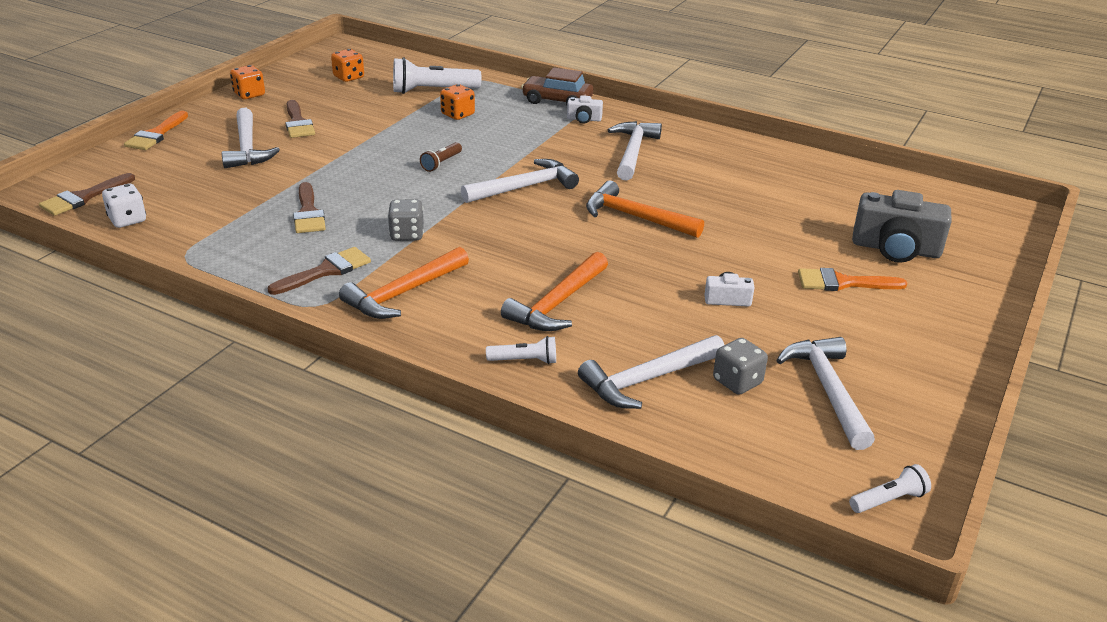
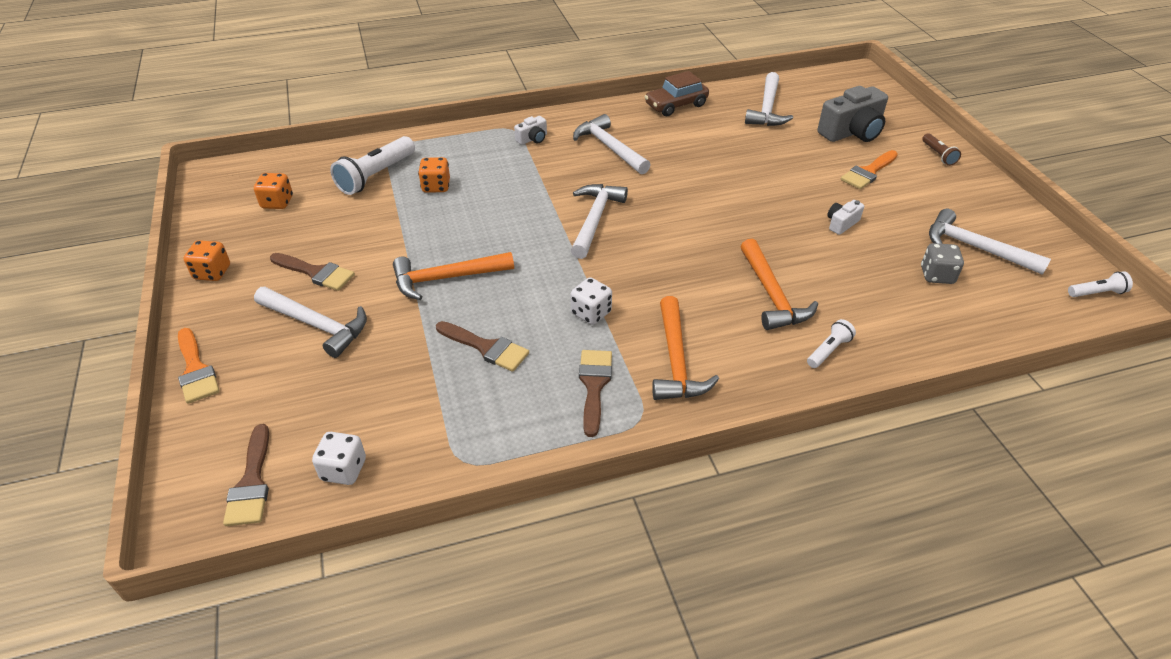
camera: 45 degrees left, 10 degrees up
(407, 234) = (591, 313): grey dice -> white dice
(441, 163) = (503, 237): brown flashlight -> brown flashlight (938, 155)
(557, 101) = (487, 133): brown car -> brown car (676, 105)
(636, 217) = (699, 198): orange hammer -> orange hammer (446, 278)
(647, 379) = (901, 309): white hammer -> white hammer (767, 109)
(888, 500) = (1096, 293): white flashlight -> white flashlight turned 60 degrees clockwise

